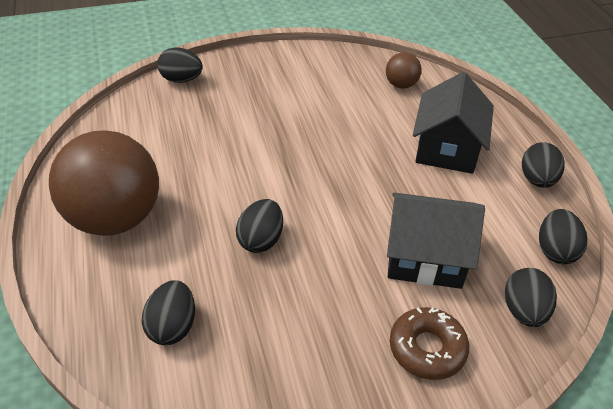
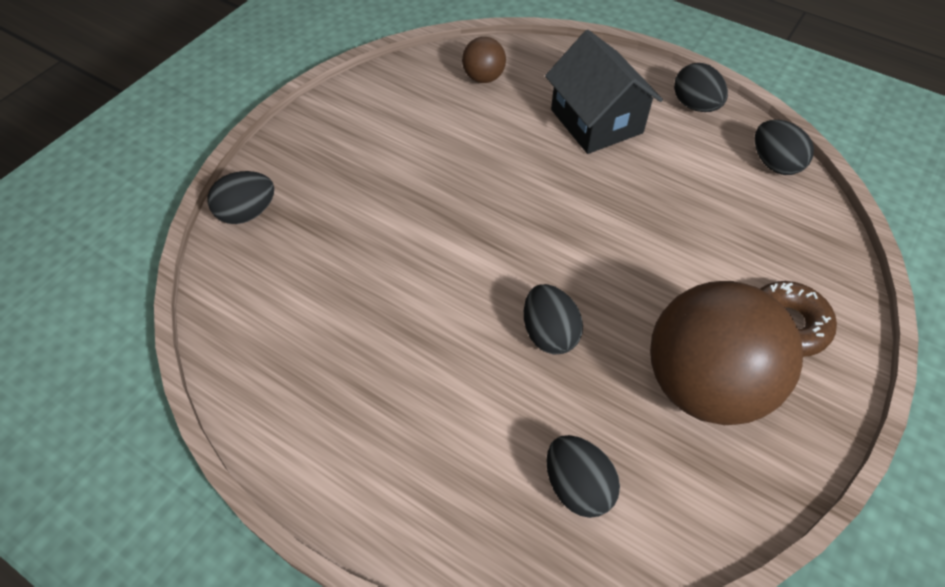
camera: 40 degrees left, 10 degrees up
(115, 218) = (380, 426): brown ball -> brown ball (704, 384)
(425, 257) = (696, 242): black house -> none
(523, 311) = (810, 235): black egg -> none

